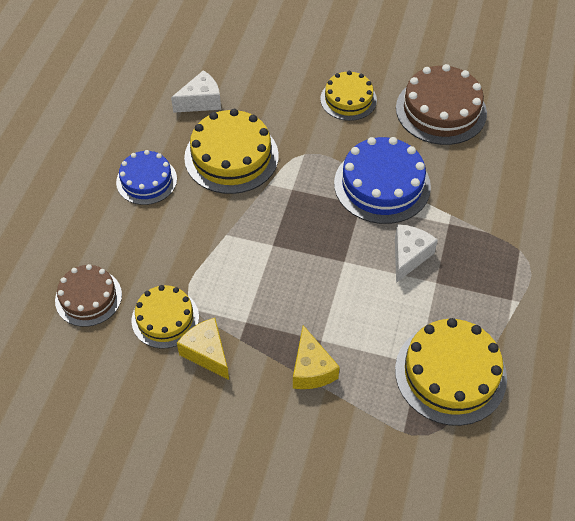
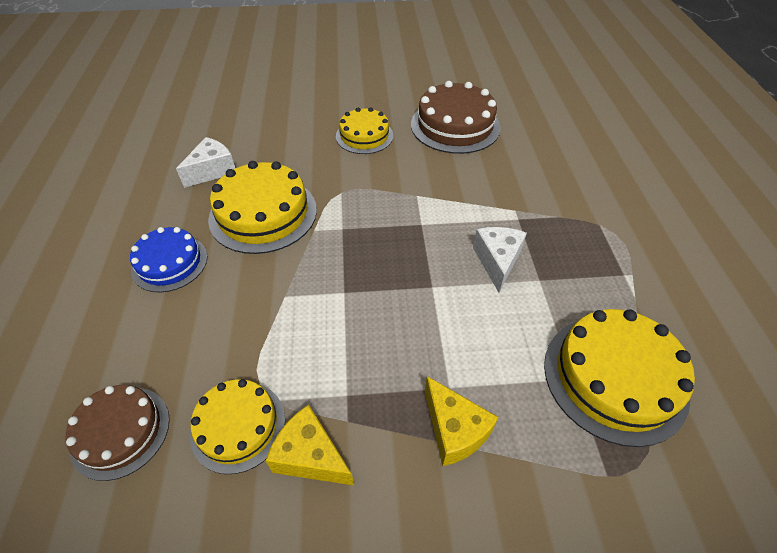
camera: 20 degrees left, 5 degrees down
(382, 185) = (433, 200): blue cake -> none

